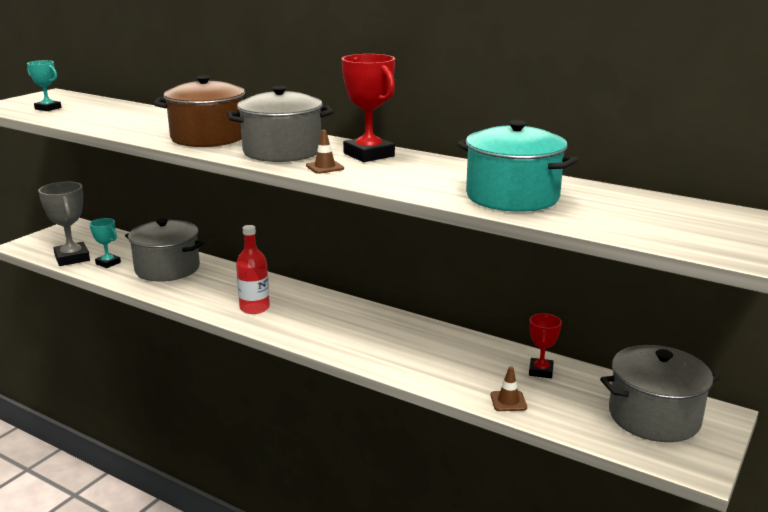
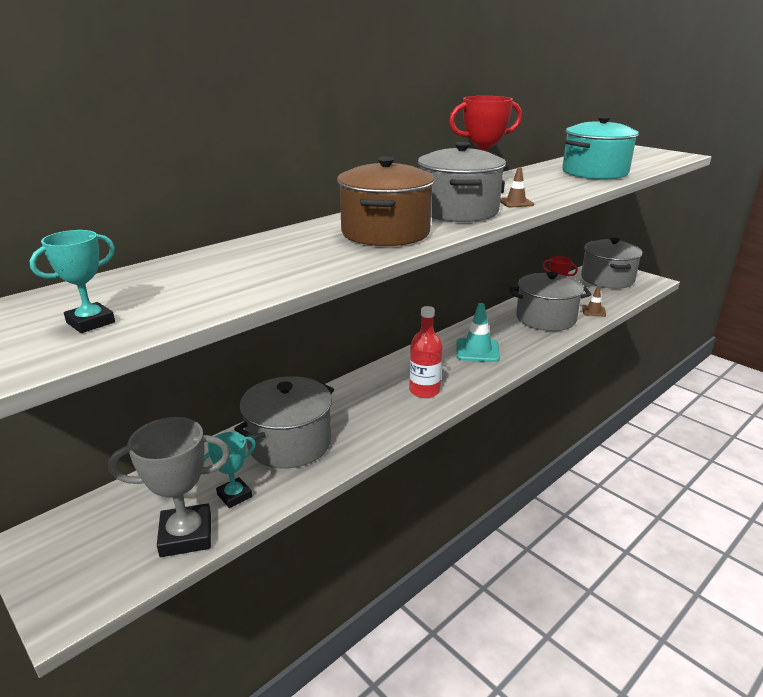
camera: 75 degrees left, 5 degrees up
(346, 327) = (477, 350): none -> turquoise traffic cone
(457, 365) = (545, 319): none -> grey pot

